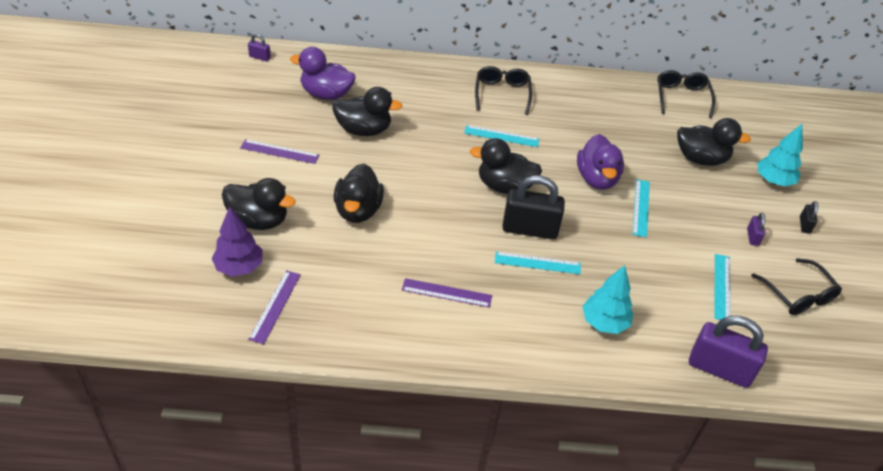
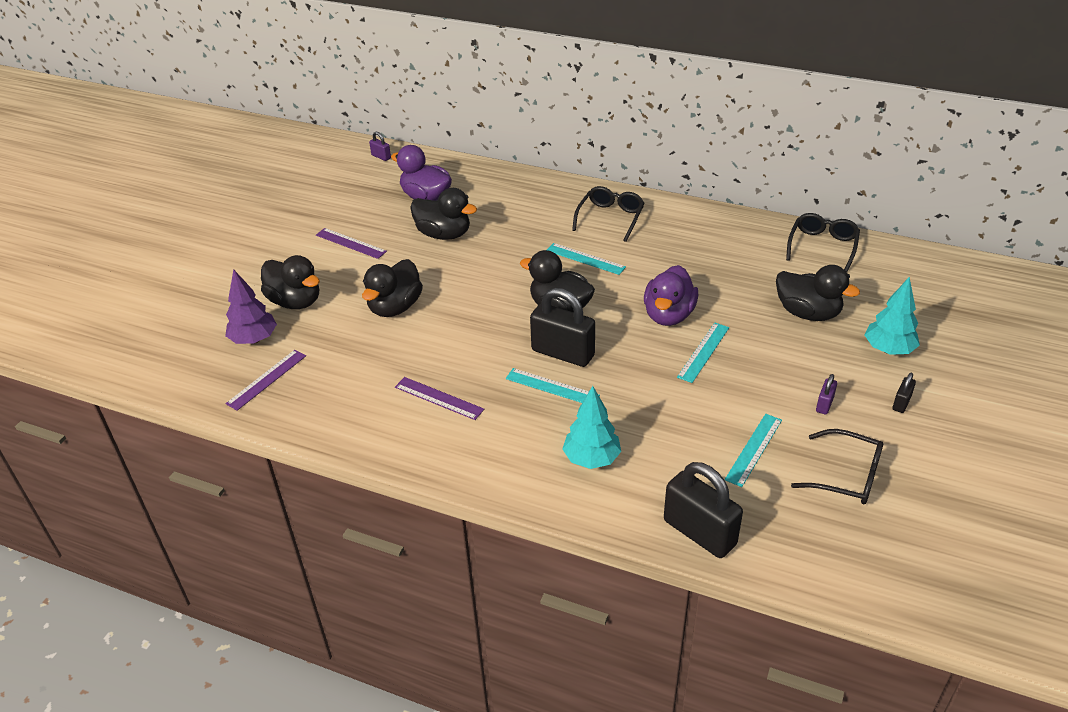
camera: 25 degrees right, 5 degrees down
(719, 369) = (699, 532): purple padlock -> black padlock
(798, 295) = (847, 476): black glasses -> black glasses turned 60 degrees counterclockwise

